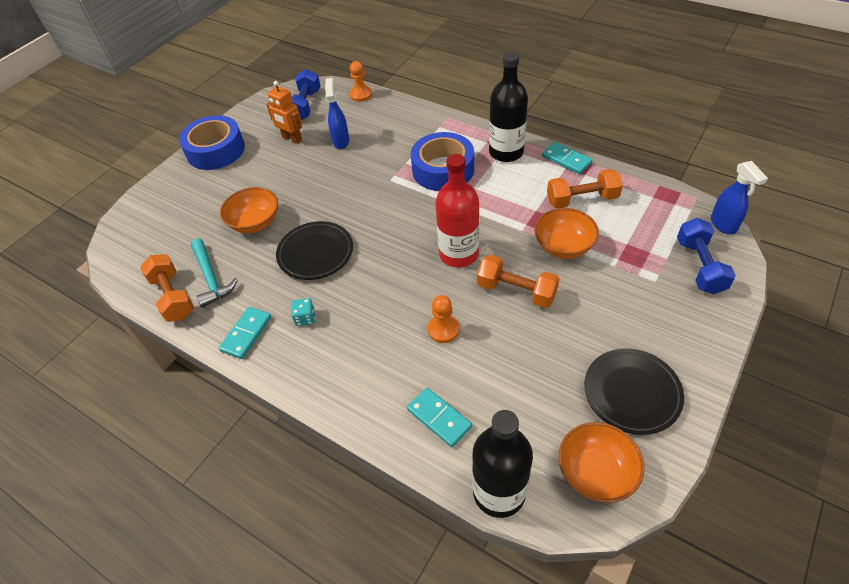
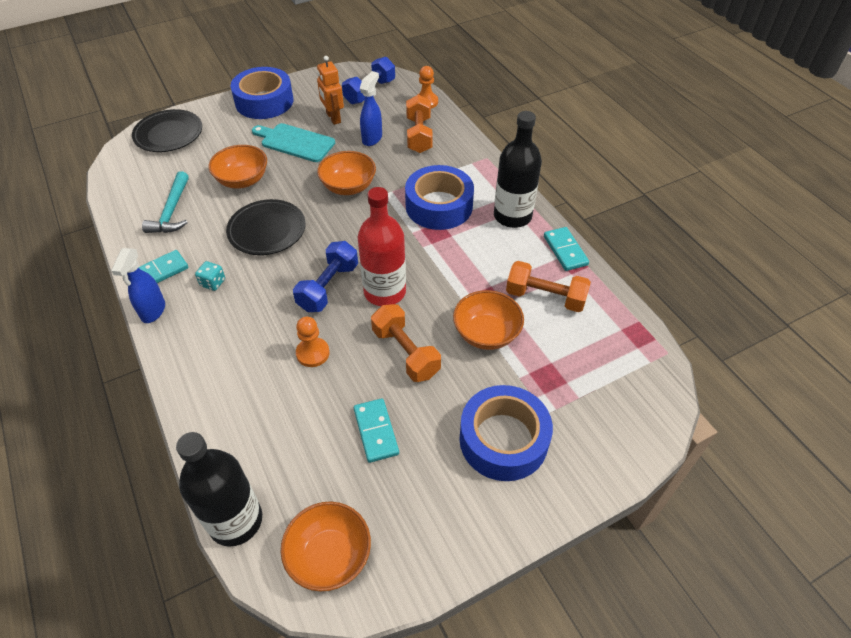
camera: 25 degrees right, 0 degrees up
(173, 297) = (132, 213): orange dumbbell -> orange dumbbell (419, 135)
(275, 172) = (295, 142): none -> turquoise cutting board
(355, 187) = (348, 187): none -> orange bowl
(439, 418) = (243, 428): turquoise domino -> turquoise domino (376, 431)
(631, 393) = (426, 505): black plate -> black plate (169, 134)
(643, 315) = (503, 439): none -> blue tape
(699, 266) = (606, 423): blue dumbbell -> blue dumbbell (328, 287)
(723, 225) = (670, 395): blue spray bottle -> blue spray bottle (153, 311)

